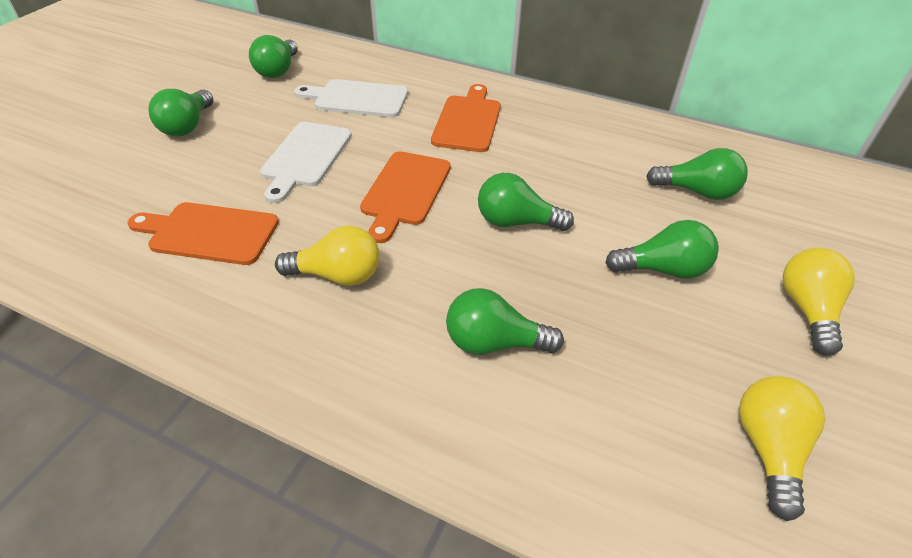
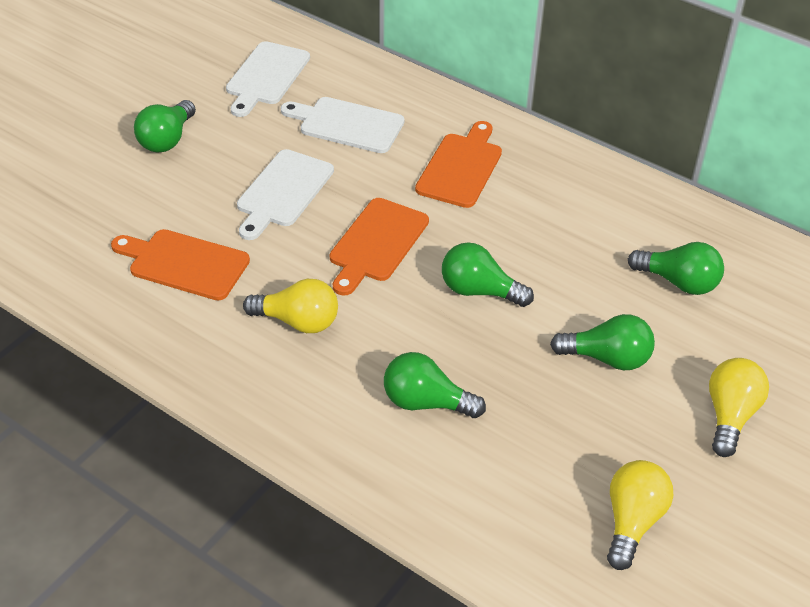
camera: 10 degrees right, 0 degrees up
(278, 70) = (266, 76): green light bulb -> white cutting board

